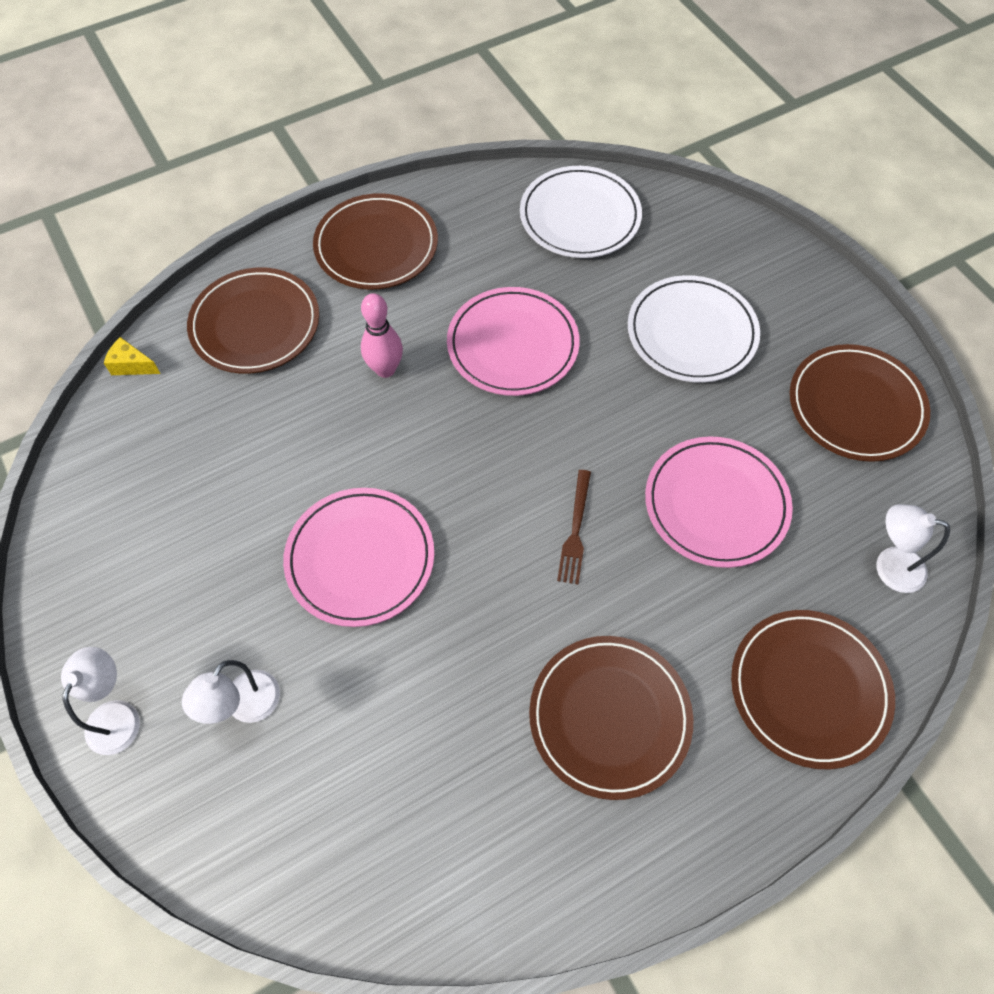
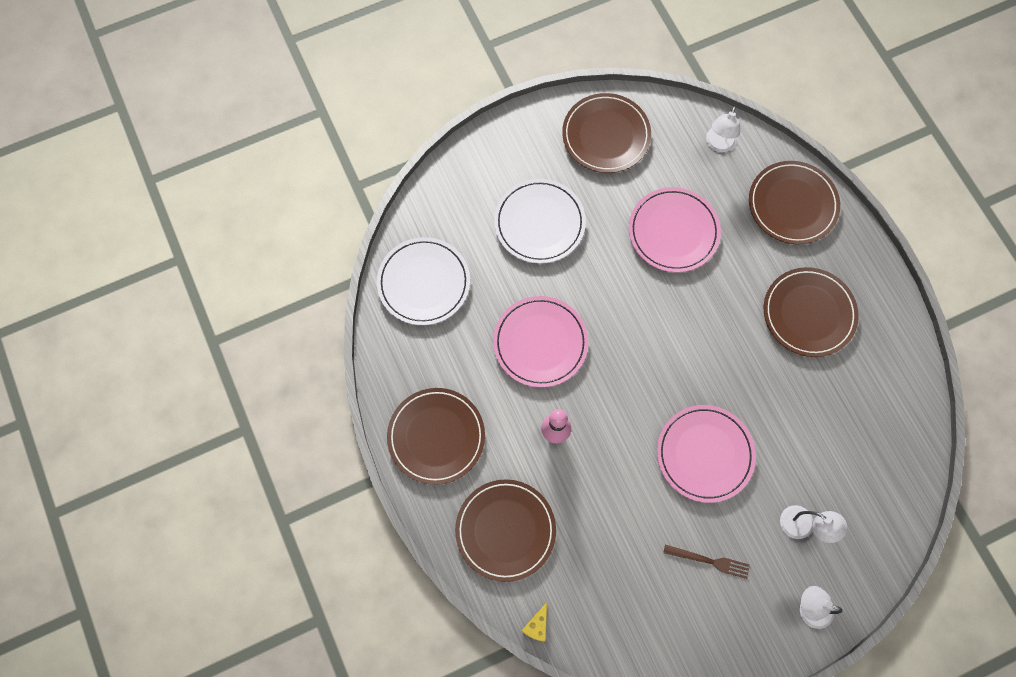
camera: 85 degrees left, 10 degrees up
(575, 530) = (689, 318): brown fork -> brown fork (709, 561)

